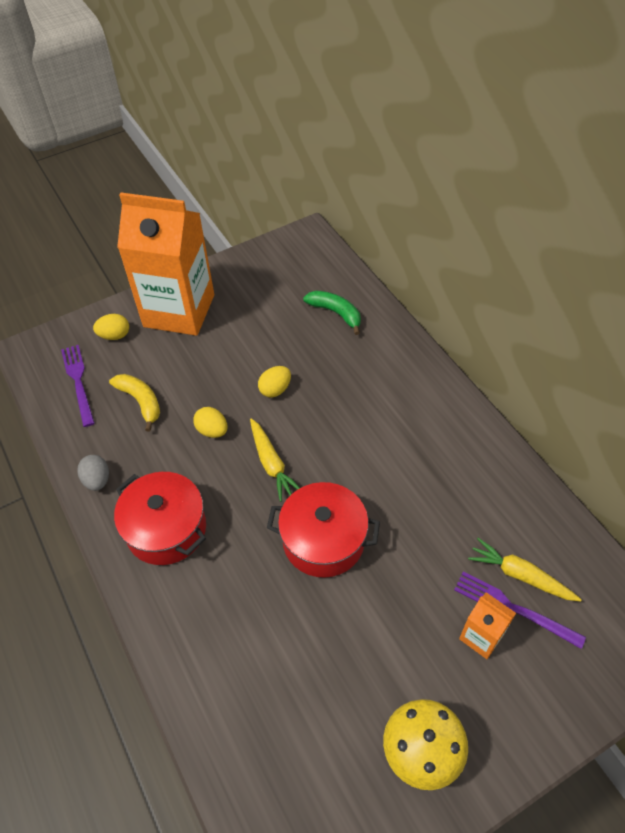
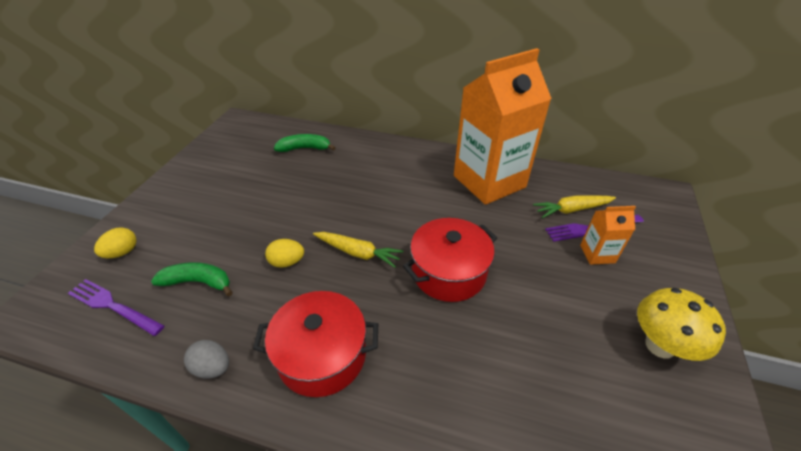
camera: 45 degrees left, 10 degrees down
(141, 402) = (198, 282): yellow banana -> green banana
(179, 311) = (173, 205): orange carton -> orange carton (489, 181)
(275, 389) = (309, 209): yellow egg -> none

